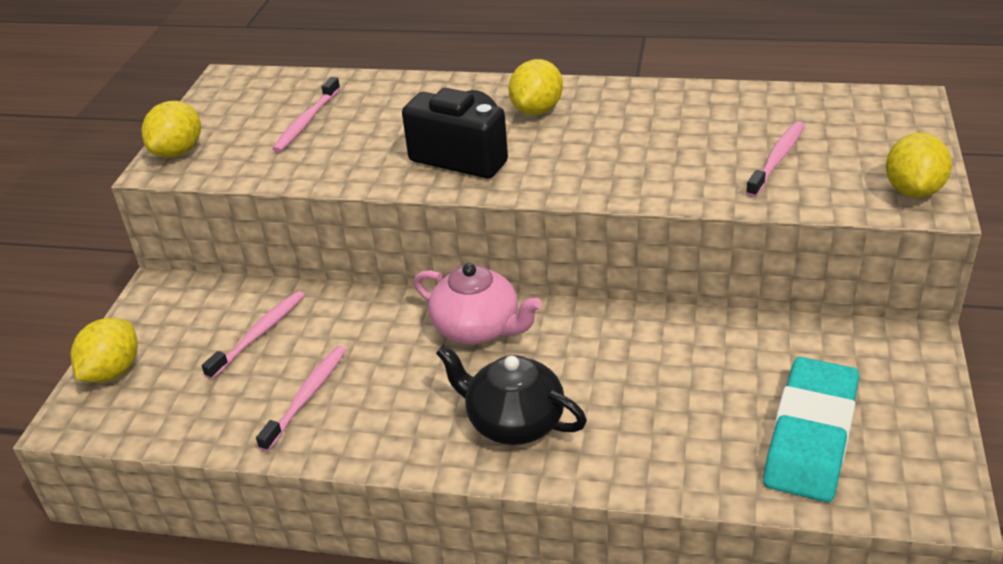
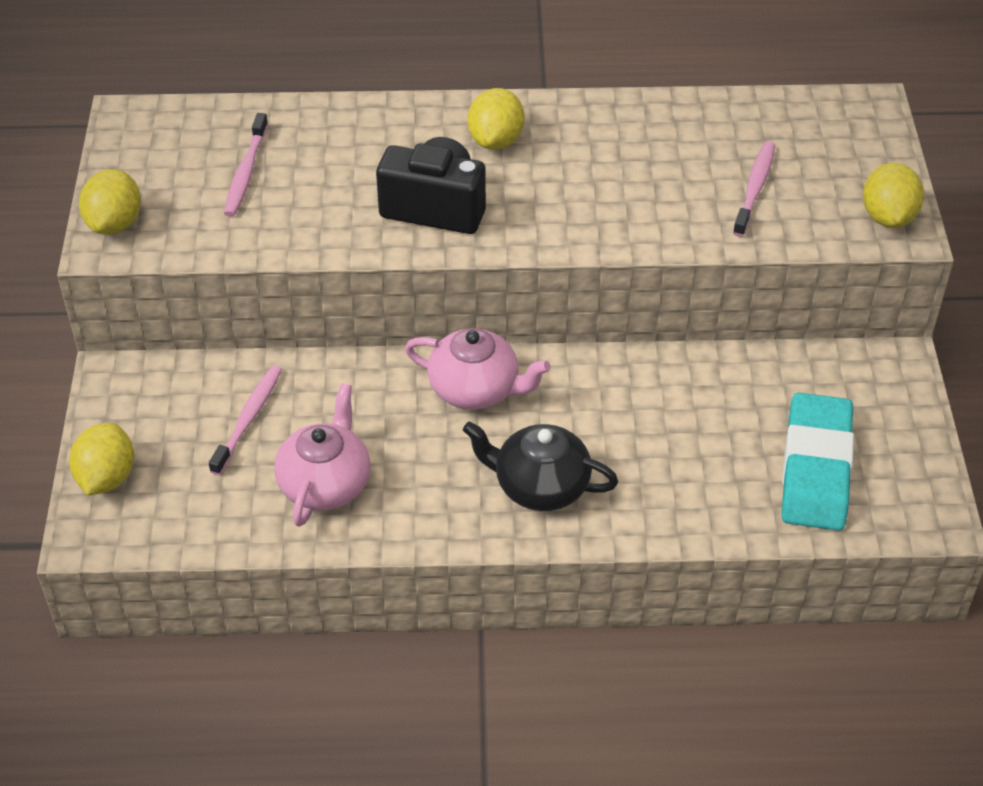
camera: 15 degrees left, 10 degrees up
(306, 397) = (325, 483): pink toothbrush -> pink teapot

